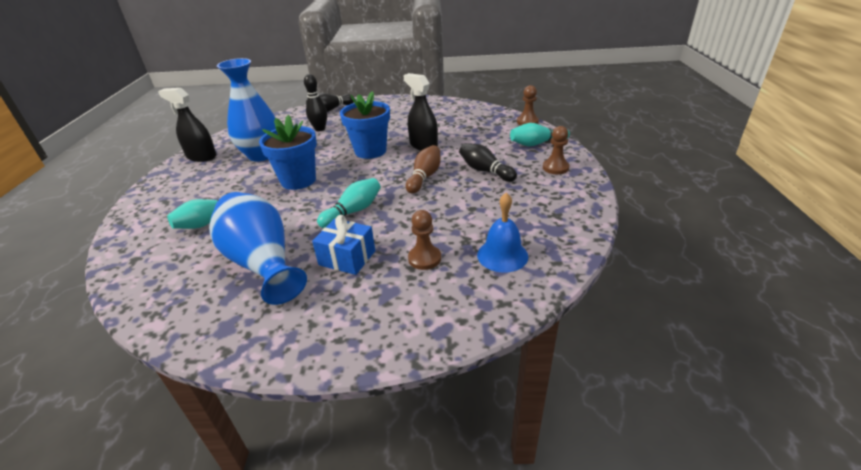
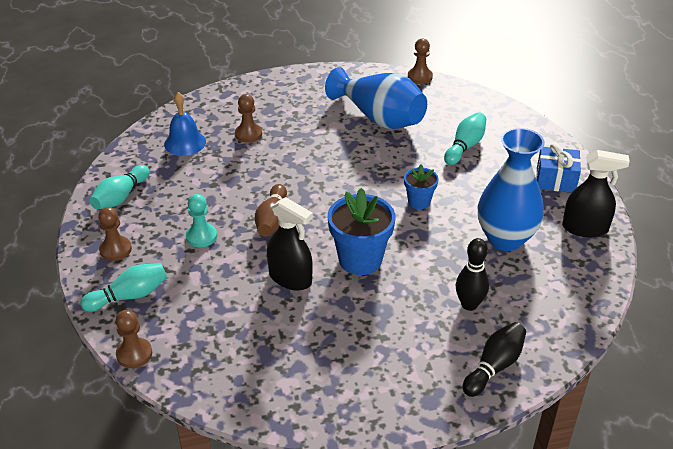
camera: 165 degrees right, 5 degrees up
(150, 325) = (420, 77): none -> brown pawn
(298, 180) = (419, 201): blue flower pot -> blue flower pot, size x0.56
(347, 258) = (312, 128): blue gift -> blue gift (555, 180)
(353, 211) = (331, 169): turquoise bowling pin -> turquoise bowling pin (121, 197)
(485, 171) = (201, 236): black bowling pin -> turquoise pawn

